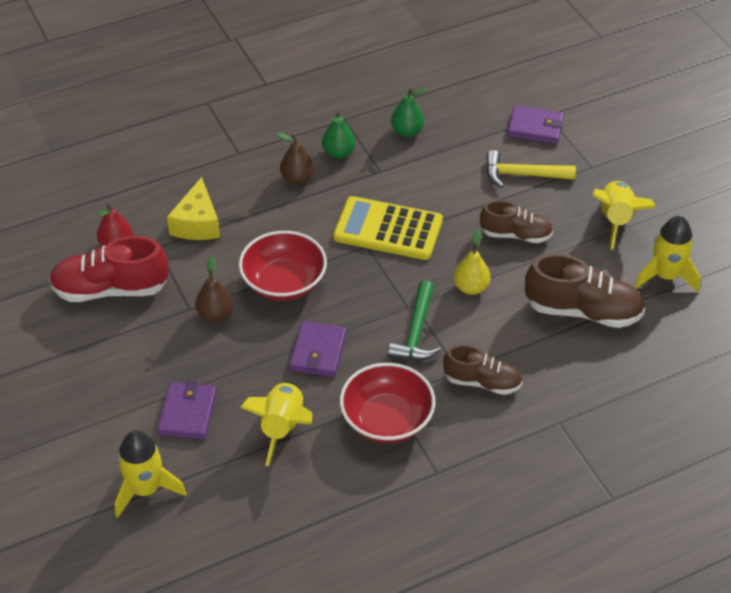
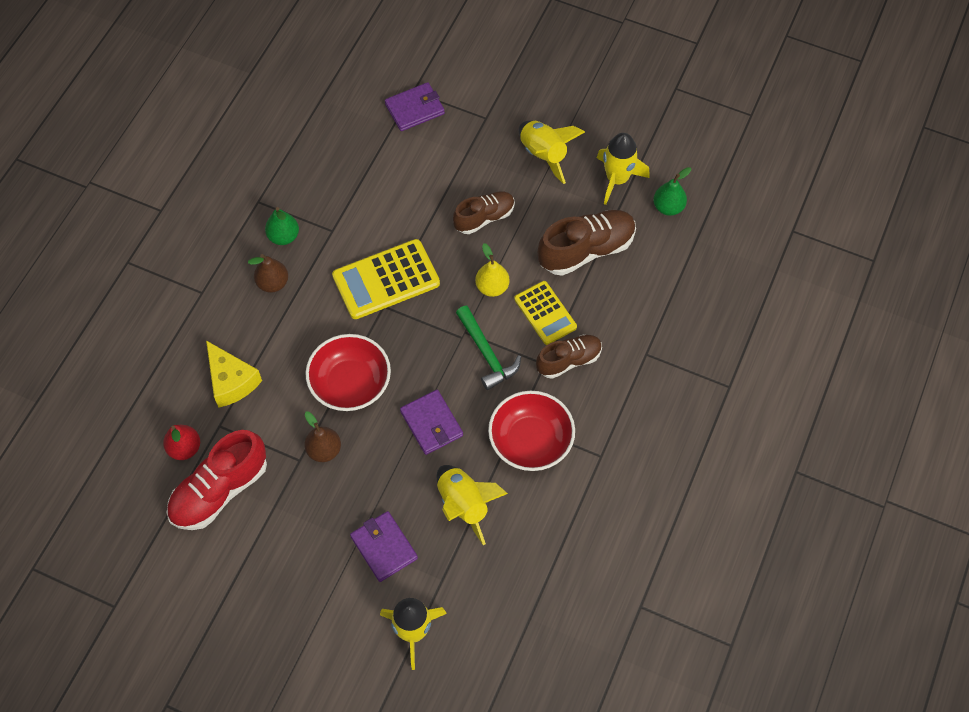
camera: 40 degrees left, 15 degrees up
(407, 131) = (319, 179): green pear -> green pear (668, 207)
(497, 334) = (545, 313): none -> yellow calculator
(522, 175) = (443, 160): yellow hammer -> none

